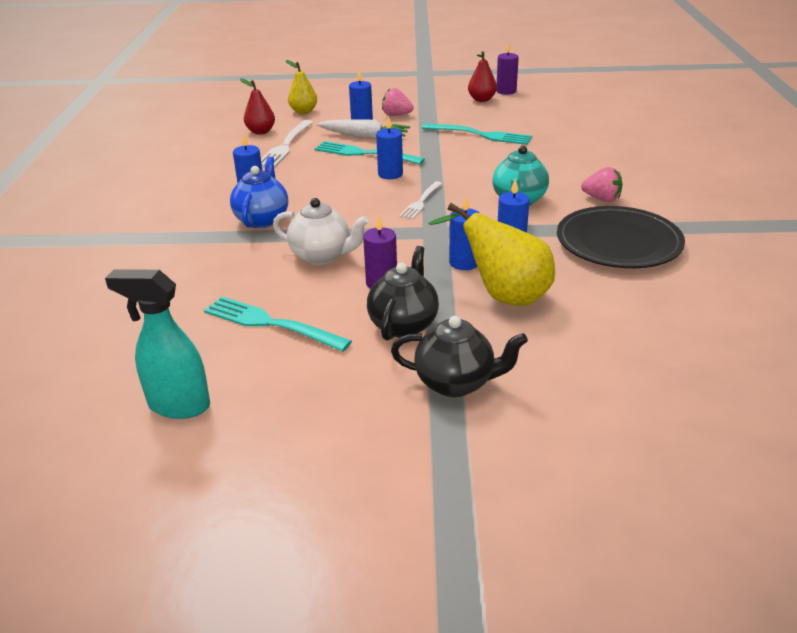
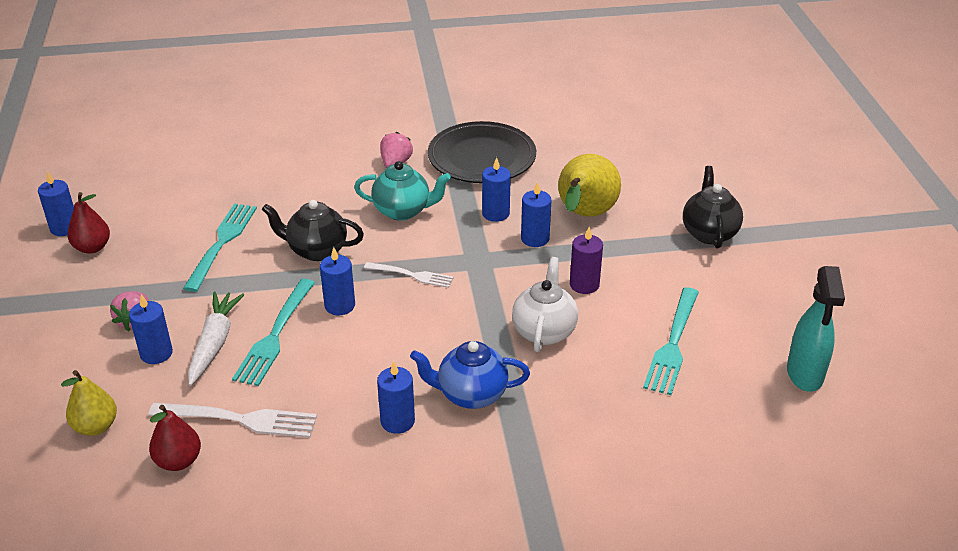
camera: 100 degrees left, 5 degrees up
(404, 324) = (644, 265): black teapot -> black teapot (316, 250)
(506, 91) = (64, 228): purple candle -> blue candle

